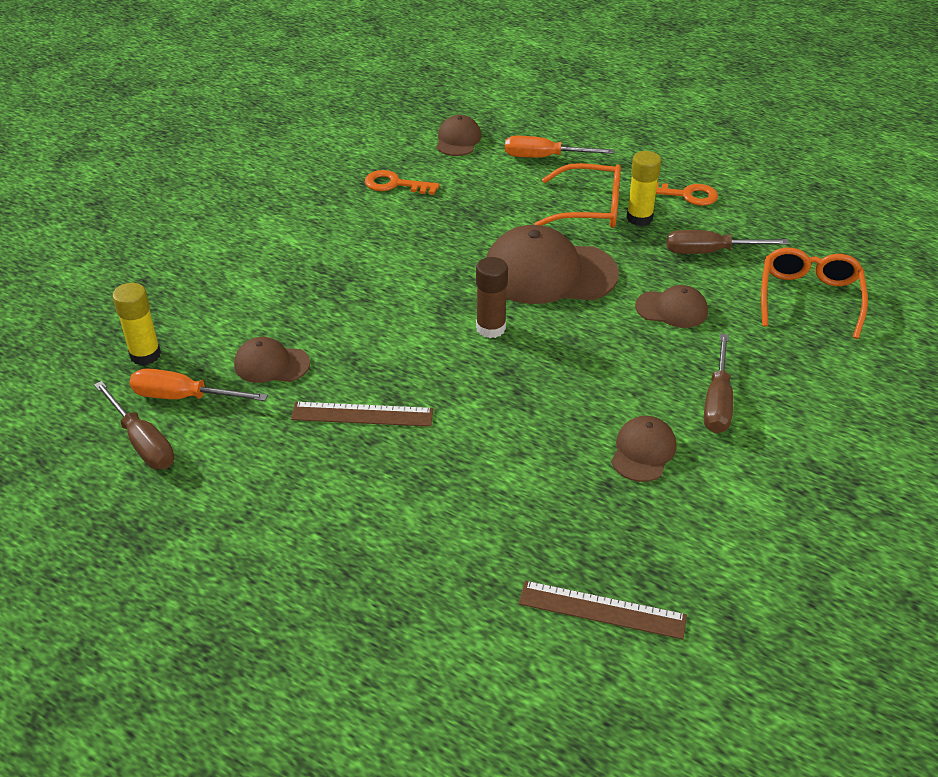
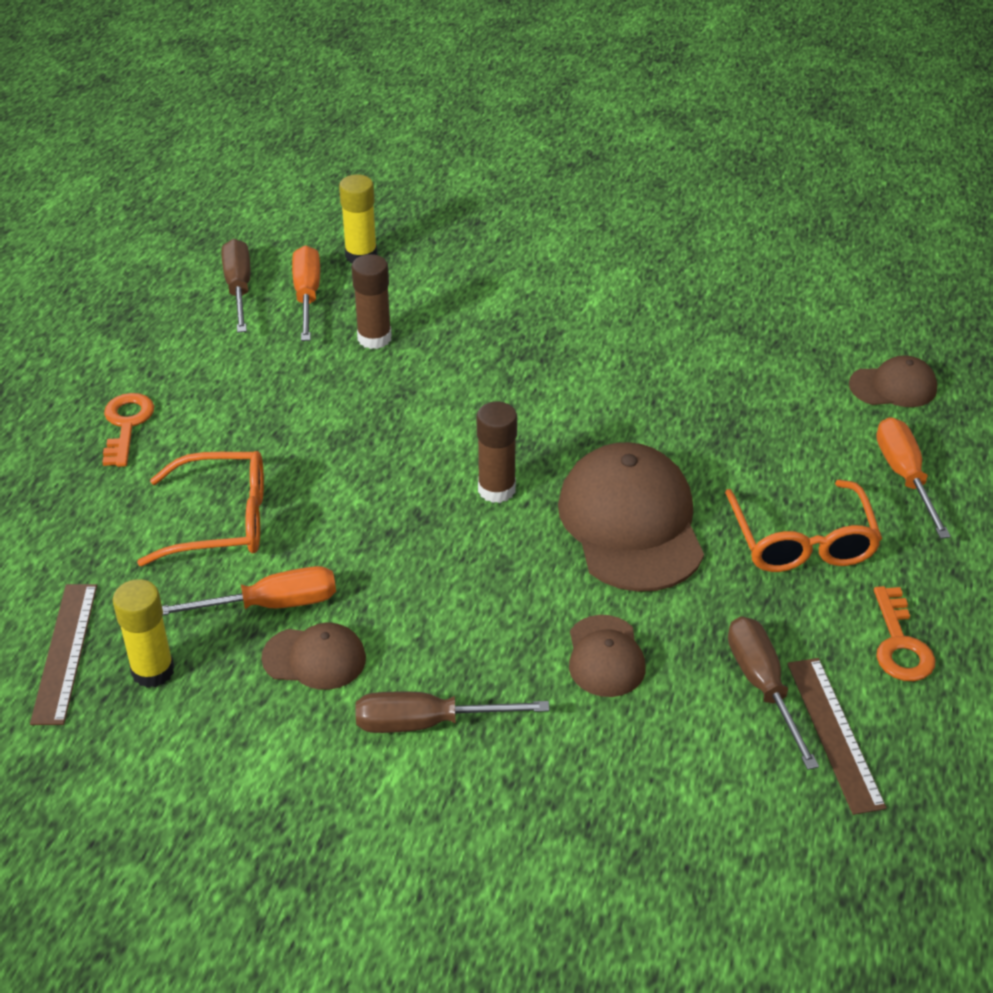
camera: 75 degrees right, 0 degrees up
(142, 442) = (238, 288): brown screwdriver -> brown screwdriver turned 135 degrees clockwise
(271, 364) = (374, 338): brown cap -> brown glue stick
(362, 414) = (316, 419): brown ruler -> brown ruler (834, 733)
(395, 184) = (752, 353): orange key -> orange key (126, 425)
(579, 470) = (270, 605): none -> orange screwdriver
(639, 218) = (807, 597): yellow glue stick -> yellow glue stick (153, 671)
(809, 298) = (701, 816): orange glasses -> orange glasses (222, 521)

